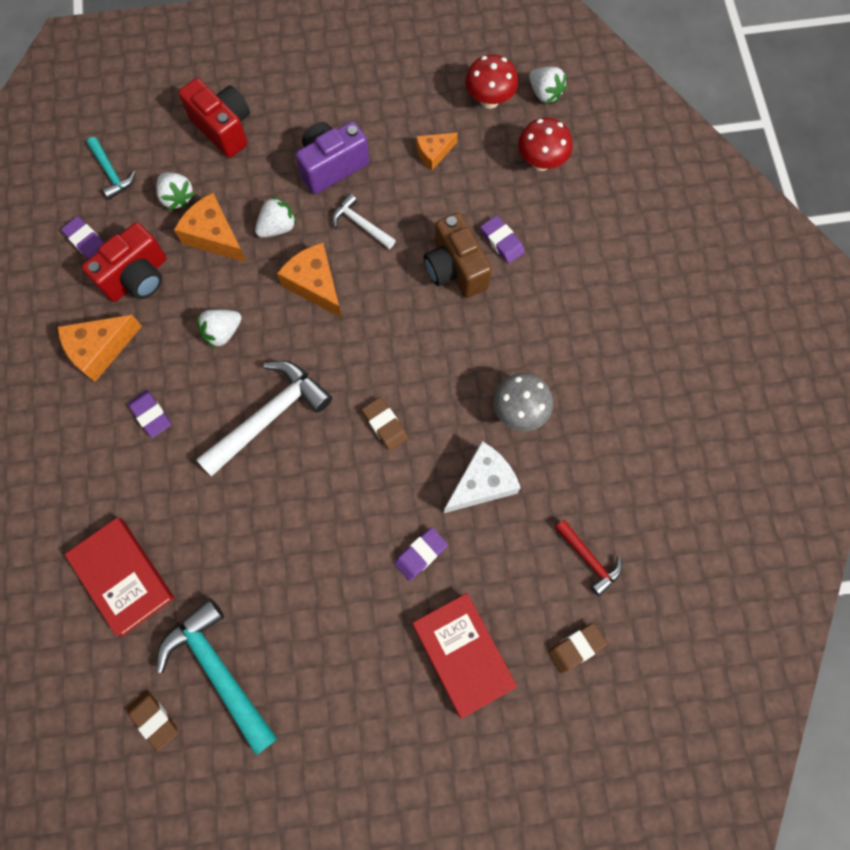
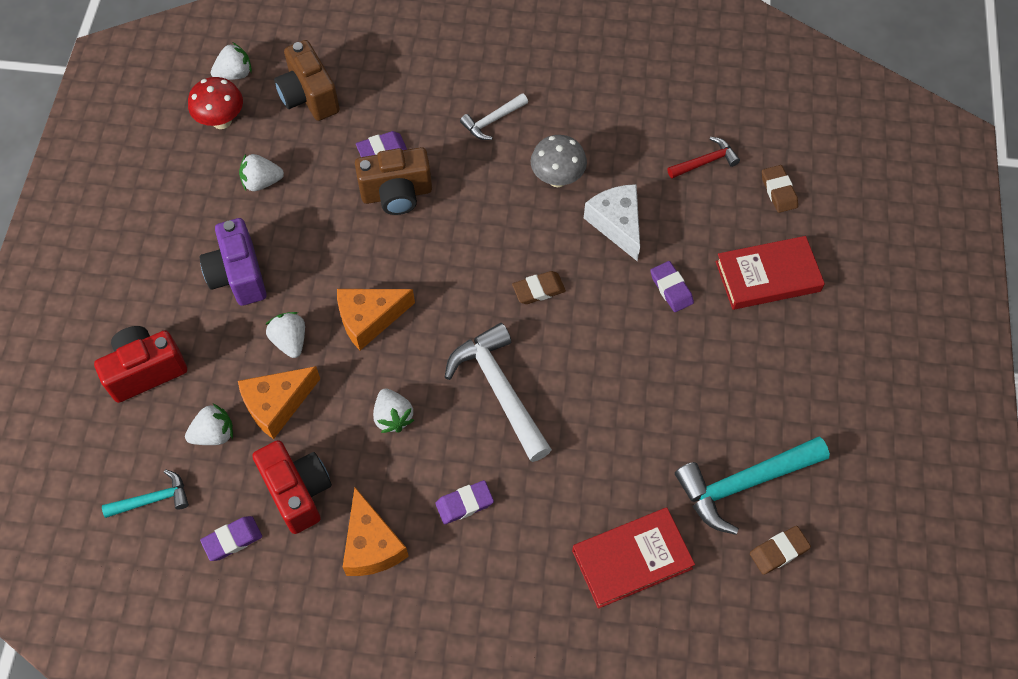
camera: 75 degrees left, 10 degrees down
(360, 224) = (316, 264): white hammer -> white hammer (492, 121)
(433, 153) = (262, 182): orange cheese -> white strawberry
(541, 162) = (309, 96): red mushroom -> brown camera

